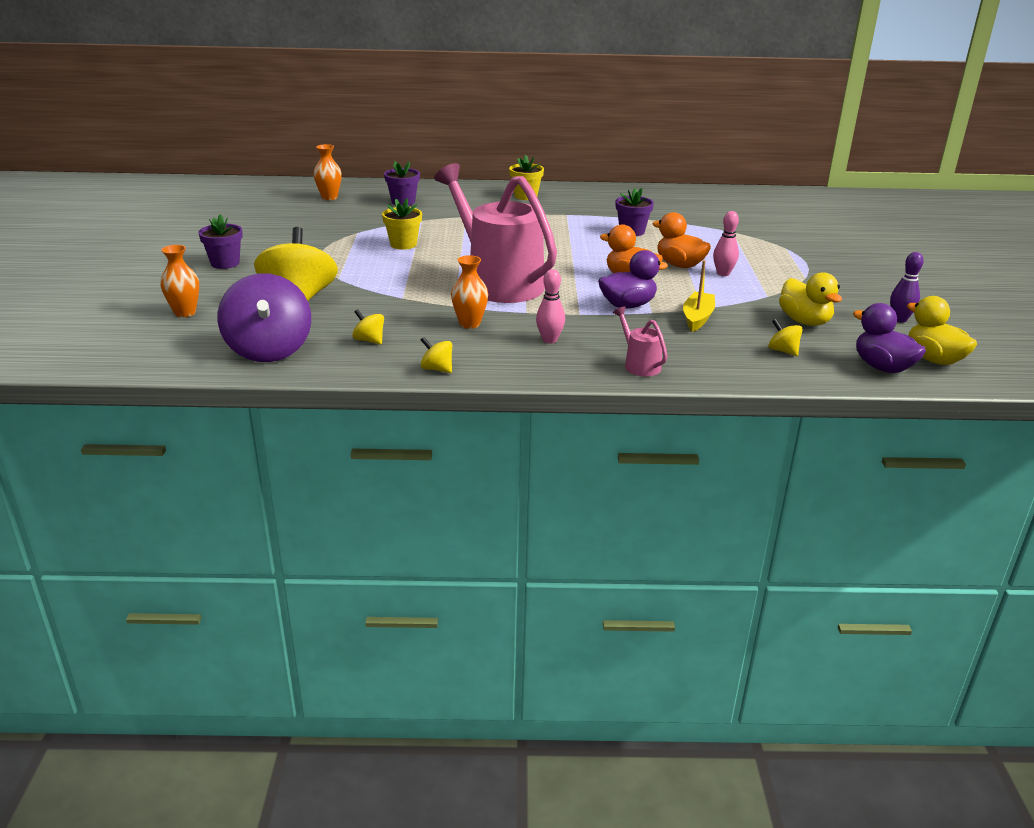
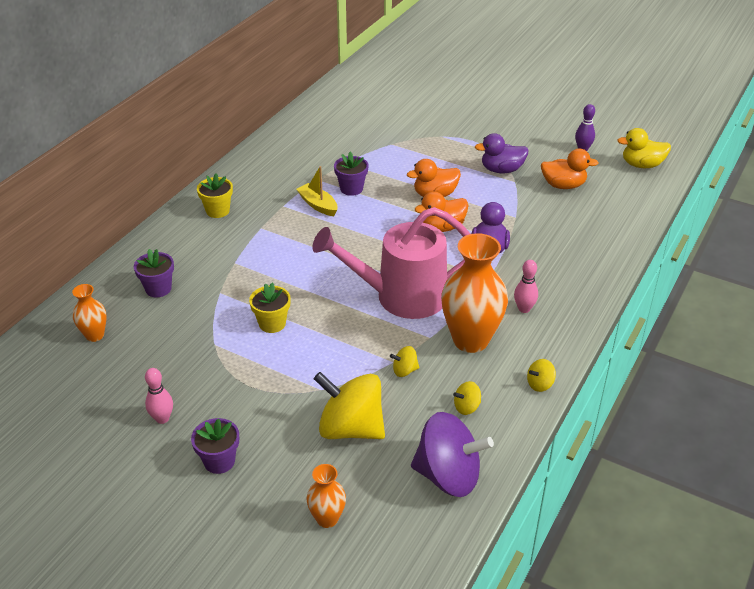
camera: 60 degrees left, 10 degrees up
(469, 324) = (470, 340): orange vase -> orange vase, size x1.99
(639, 364) = (586, 282): pink watering can -> none
(697, 318) = (530, 226): yellow boat -> yellow boat (318, 205)
(723, 273) = (465, 182): pink bowling pin -> pink bowling pin (162, 418)
(783, 351) = (600, 214): yellow spinning top -> yellow spinning top (404, 370)
(804, 321) = (563, 185): yellow duck -> orange duck
(882, 367) = (642, 188): purple duck -> purple duck (501, 170)

